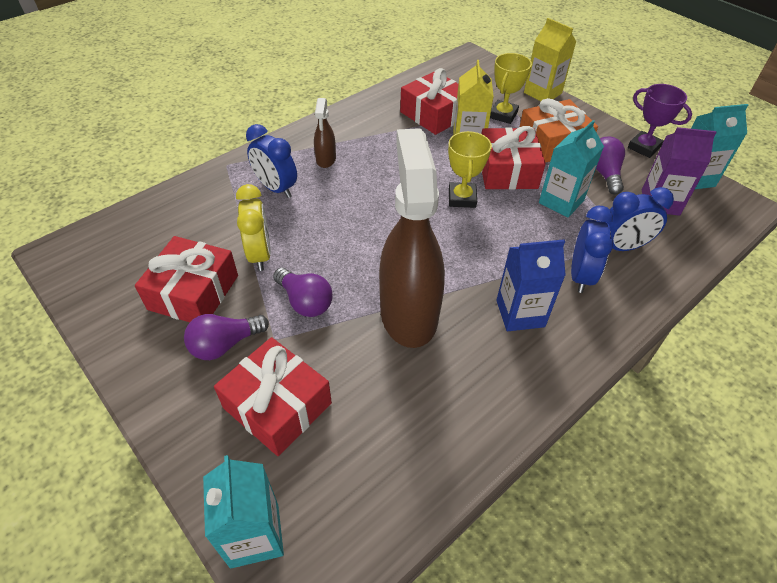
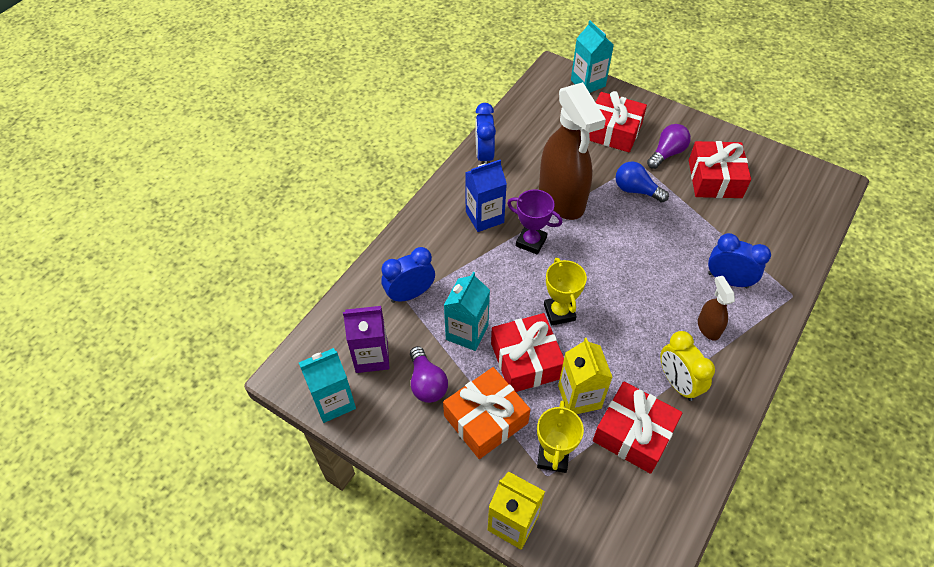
camera: 165 degrees right, 5 degrees up
(260, 254) = (692, 216): yellow clock -> yellow clock (677, 383)
(305, 302) = (636, 190): purple light bulb -> blue light bulb
(580, 276) = (443, 258): blue clock -> blue clock (484, 155)
(644, 147) = (382, 440): purple trophy -> purple trophy (531, 242)

